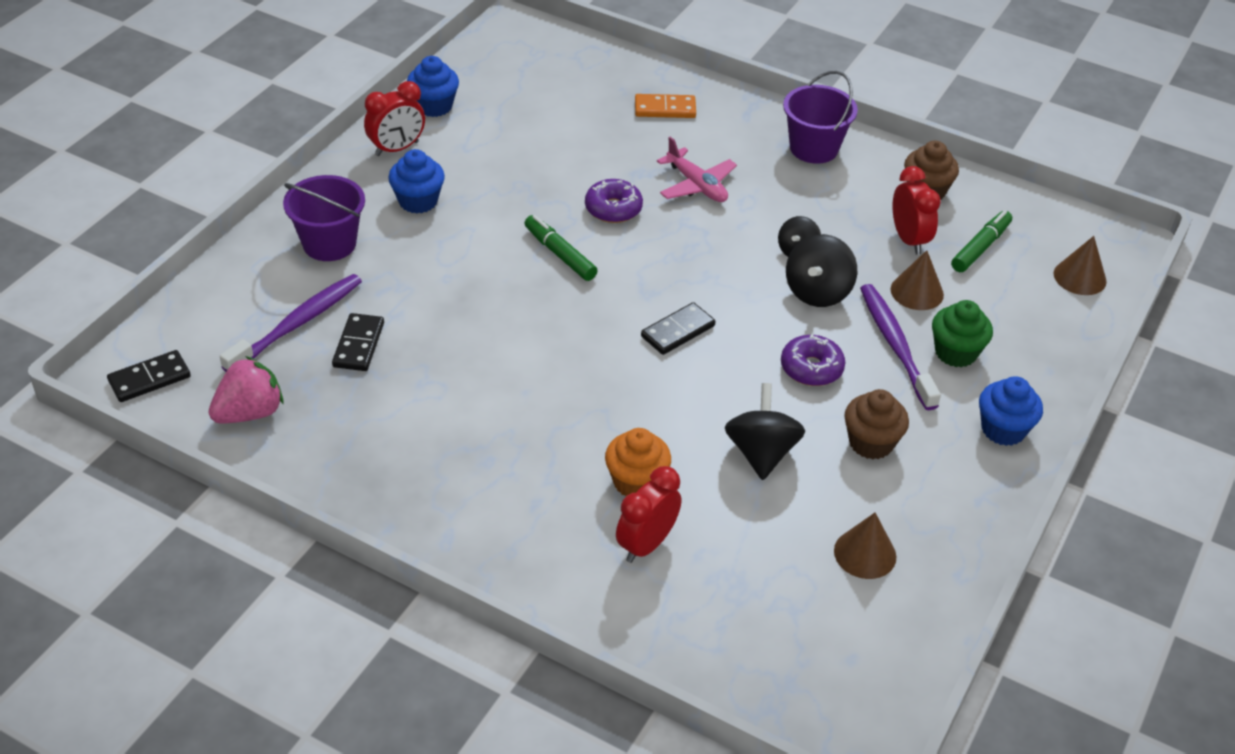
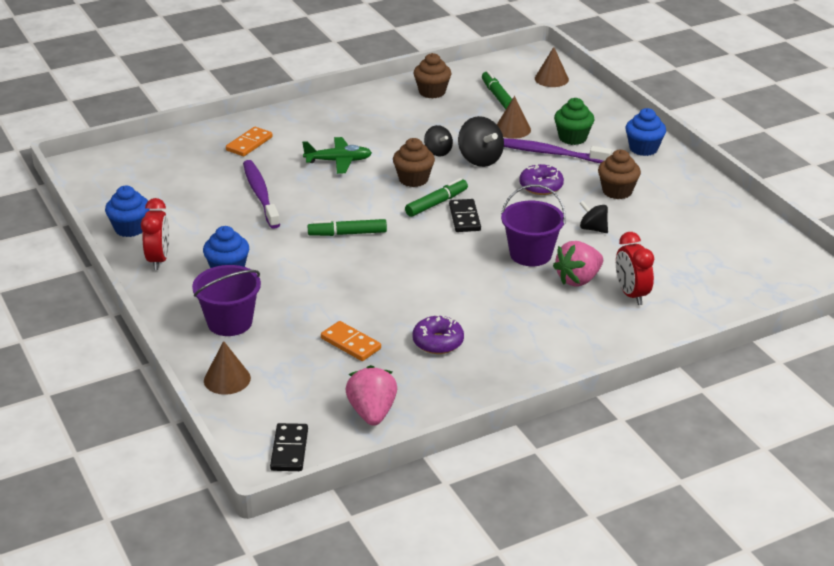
camera: 55 degrees left, 10 degrees down
(297, 324) = (301, 363): purple toothbrush -> purple toothbrush (260, 194)
(359, 345) = (351, 343): black domino -> orange domino
(613, 209) = (326, 198): purple donut -> purple donut (438, 342)
(636, 482) = (578, 279): orange cupcake -> pink strawberry
(686, 296) = (436, 203): none -> green marker
(696, 185) = (338, 161): pink plane -> green plane
(718, 257) = (413, 179): none -> brown cupcake
(761, 453) = (593, 229): black spinning top -> black spinning top, size x0.63
(813, 148) = (351, 110): purple bucket -> purple bucket (530, 254)
(865, 553) = (697, 226): brown cone -> brown cone (227, 379)
(909, 240) = (467, 114): red clock -> none

